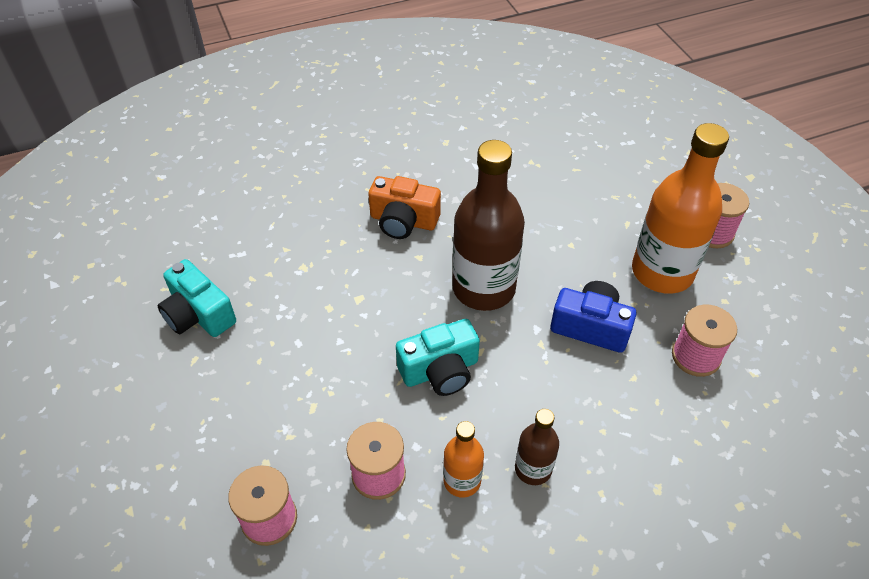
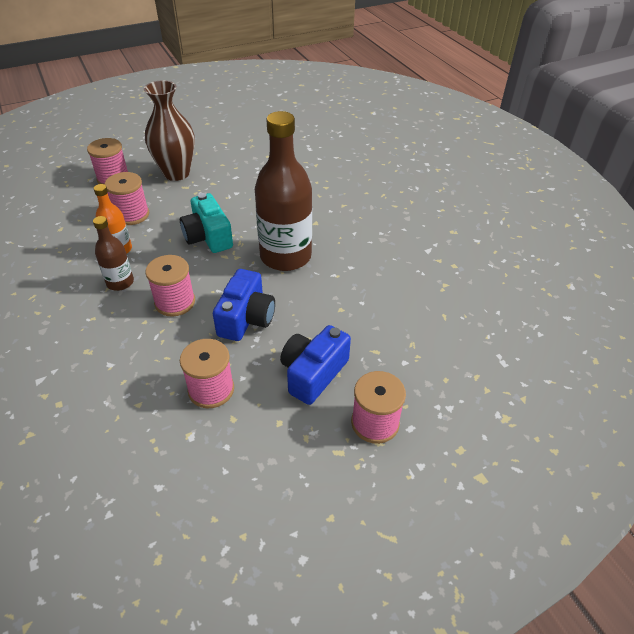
camera: 85 degrees right, 5 degrees down
(198, 314) = (258, 140): turquoise camera -> none
(272, 422) = (176, 173): none -> brown vase
(403, 221) = (351, 213): orange camera -> none
(568, 400) = (175, 302): none -> pink spool
(662, 272) = (313, 373): orange bottle -> blue camera

